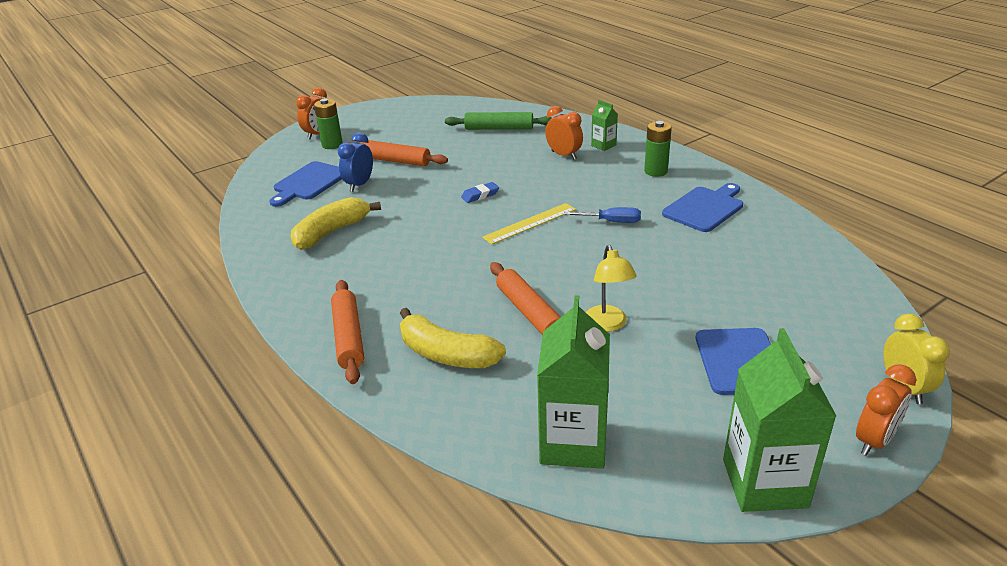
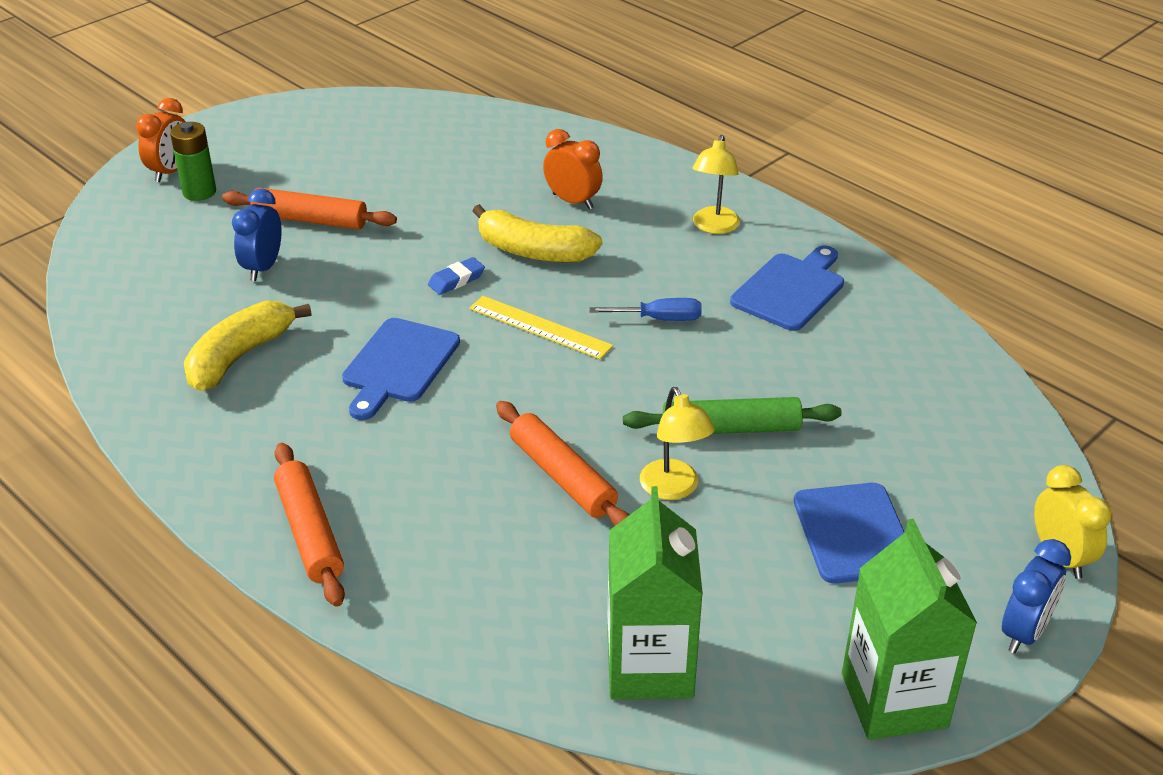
camera: 10 degrees left, 5 degrees up
(309, 183) = (180, 267): blue cutting board -> blue cutting board (399, 365)
(446, 354) = (456, 549): yellow banana -> yellow banana (533, 251)
(499, 128) = (464, 152): green rolling pin -> green rolling pin (730, 428)
(530, 223) = (540, 327): yellow ruler -> yellow ruler turned 75 degrees clockwise
(603, 145) = (631, 181): green carton -> none
(655, 171) = (714, 227): green battery -> yellow lamp
(874, 440) = (1024, 632): orange clock -> blue clock

